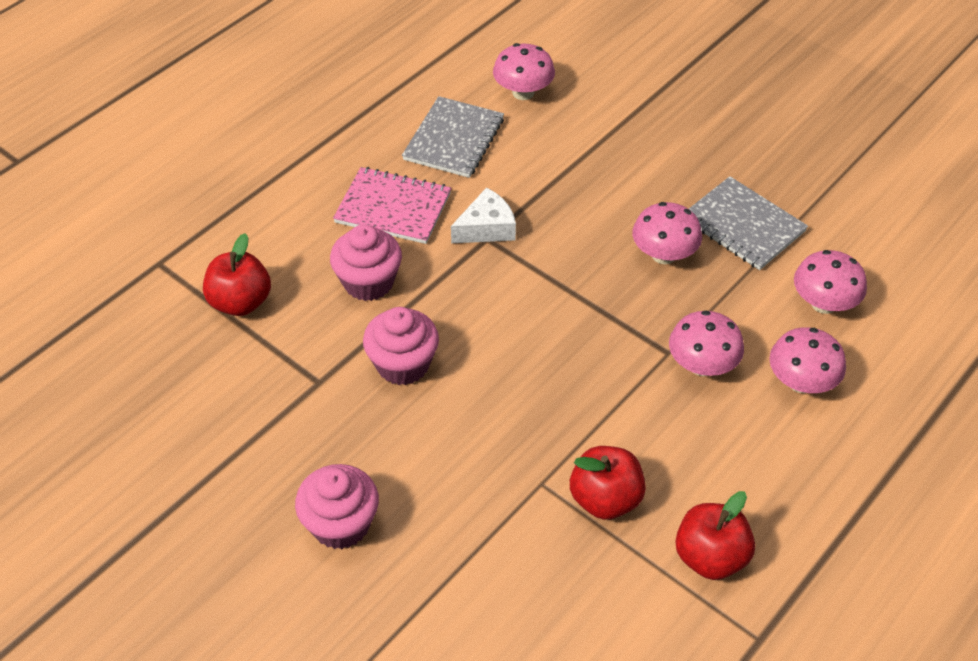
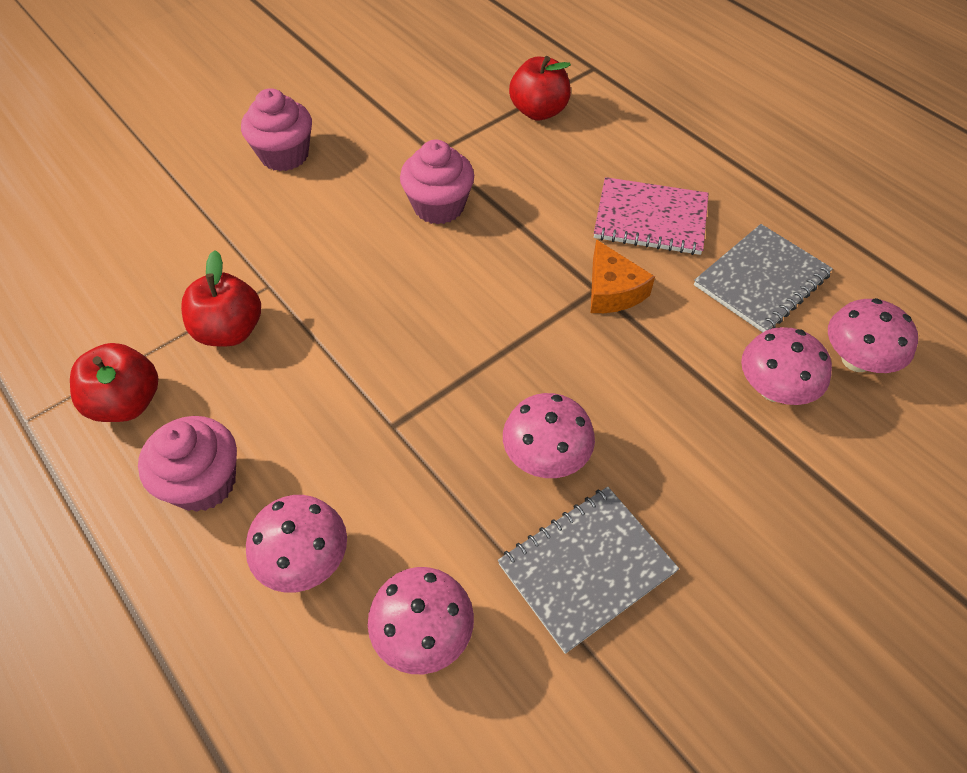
camera: 100 degrees right, 5 degrees up
(368, 282) = (548, 192): pink cupcake -> pink cupcake (203, 482)
(393, 208) = (650, 219): pink notebook -> pink notebook turned 75 degrees clockwise
(454, 139) = (761, 280): grey notebook -> grey notebook turned 75 degrees counterclockwise
(486, 228) = (612, 290): white cheese -> orange cheese
(702, 365) = (363, 455): pink mushroom -> pink mushroom (773, 389)

